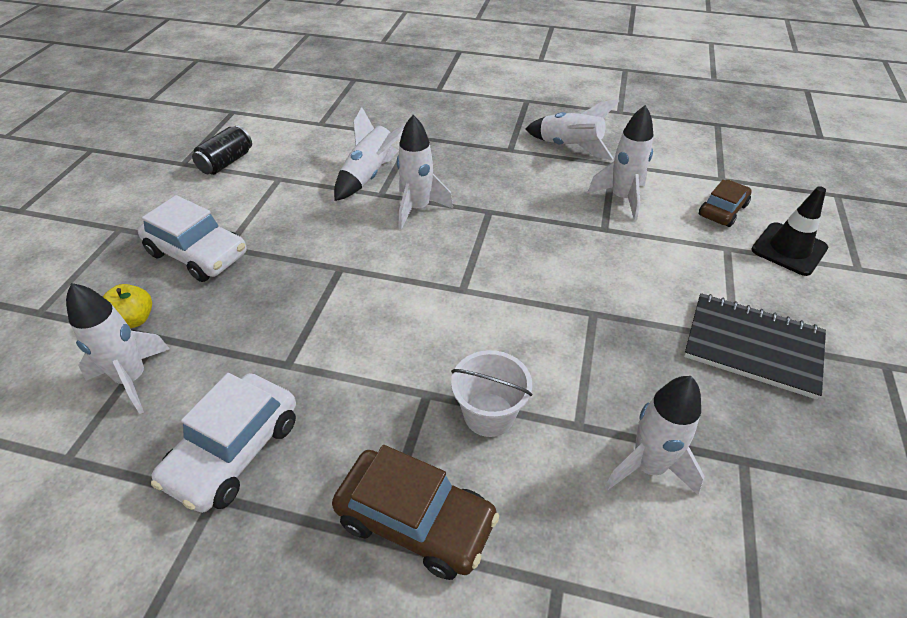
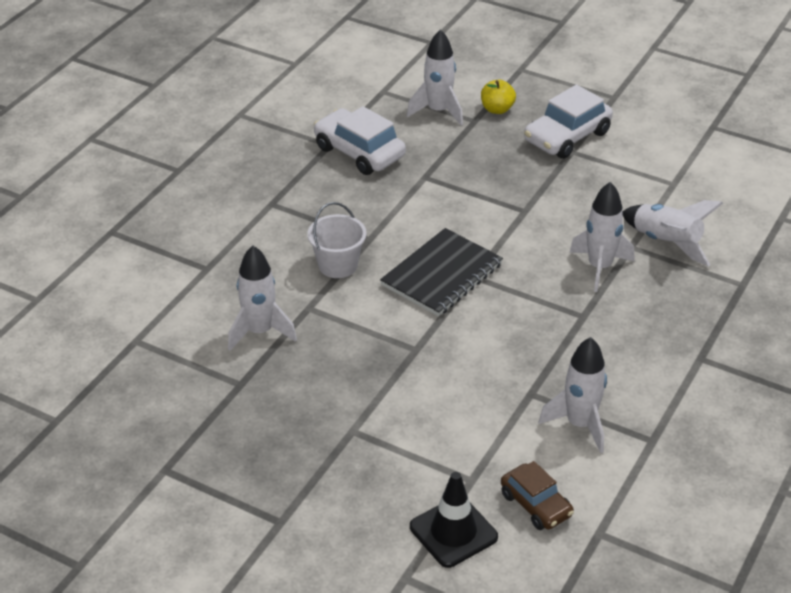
camera: 105 degrees right, 5 degrees down
(226, 162) = (709, 152): black can -> none
(415, 521) = (274, 219): brown car -> none
(569, 147) = (696, 412): white rocket -> none
(753, 346) = (338, 438): black notebook -> black notebook (442, 275)

